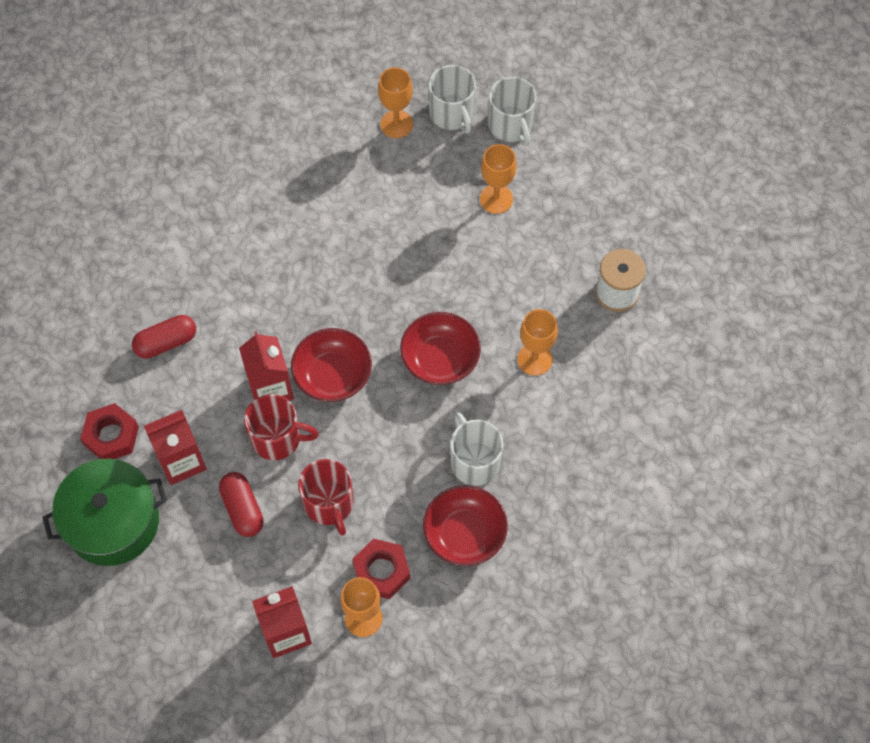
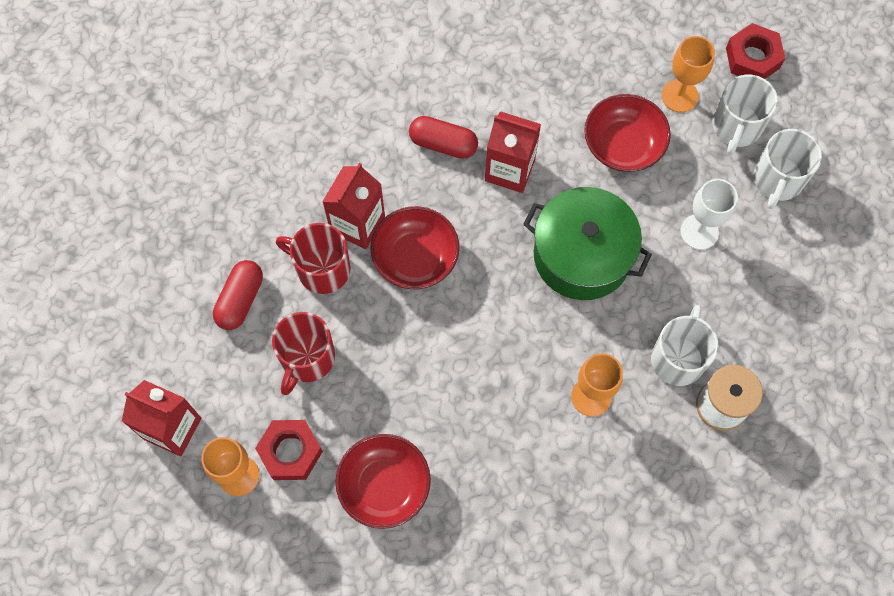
camera: 45 degrees right, 5 degrees up
(111, 436) = (206, 152): red nut -> red nut (752, 58)
(112, 522) = (140, 220): green pot -> green pot (582, 255)
(166, 342) = (318, 116): red capsule -> red capsule (443, 144)
(181, 461) = (235, 219): red carton -> red carton (510, 170)
(277, 438) = (322, 269): red mug -> red mug turned 150 degrees clockwise
(440, 359) = (513, 323): red bowl -> red bowl (623, 145)
(474, 461) = (453, 434): white mug -> white mug (678, 358)
(496, 199) = (699, 232): orange goblet -> white goblet

